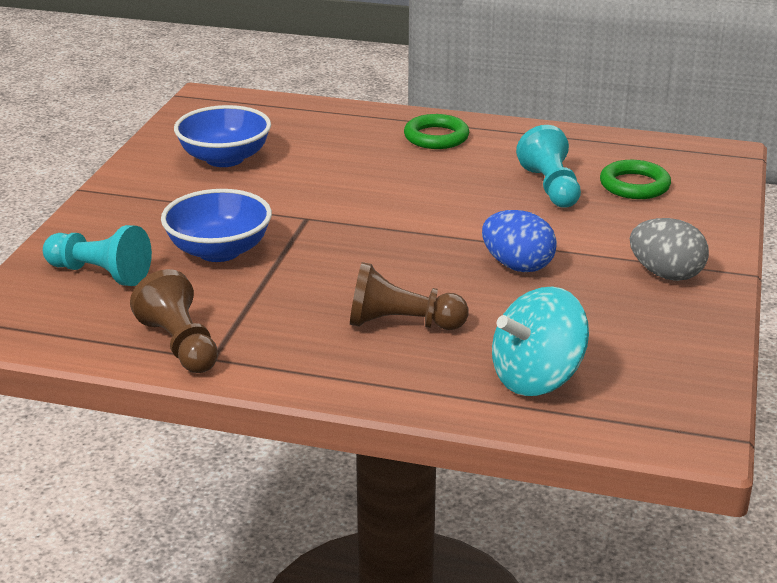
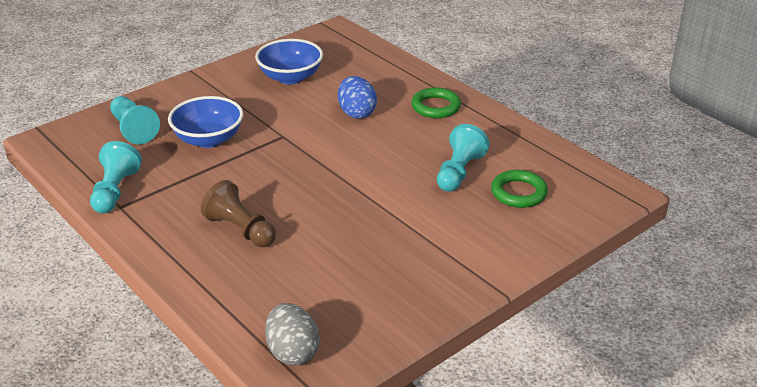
camera: 35 degrees right, 5 degrees up
(180, 345) = (115, 191): brown pawn -> turquoise pawn
(517, 266) = (359, 220): blue egg -> blue egg (356, 113)
(537, 378) = (265, 301): turquoise spinning top -> none
(666, 274) = (444, 267): grey egg -> grey egg (292, 352)

